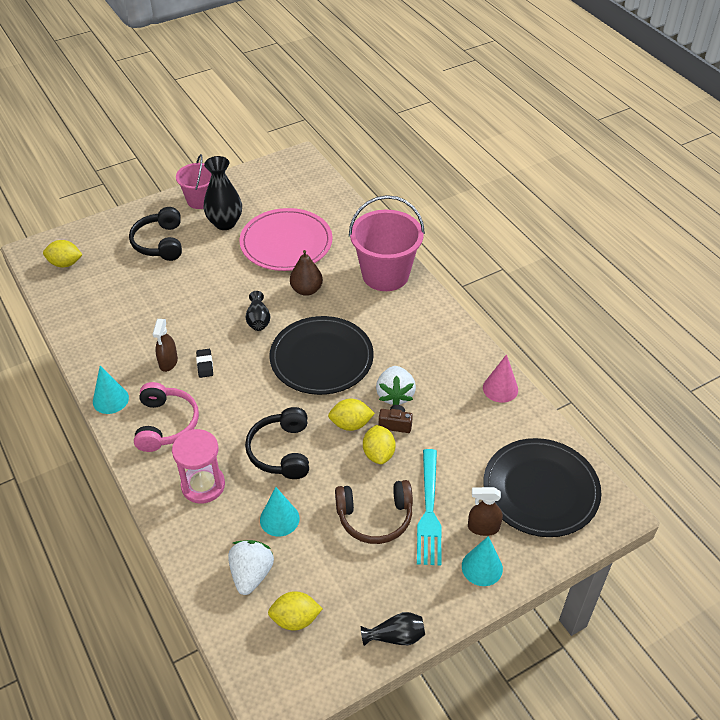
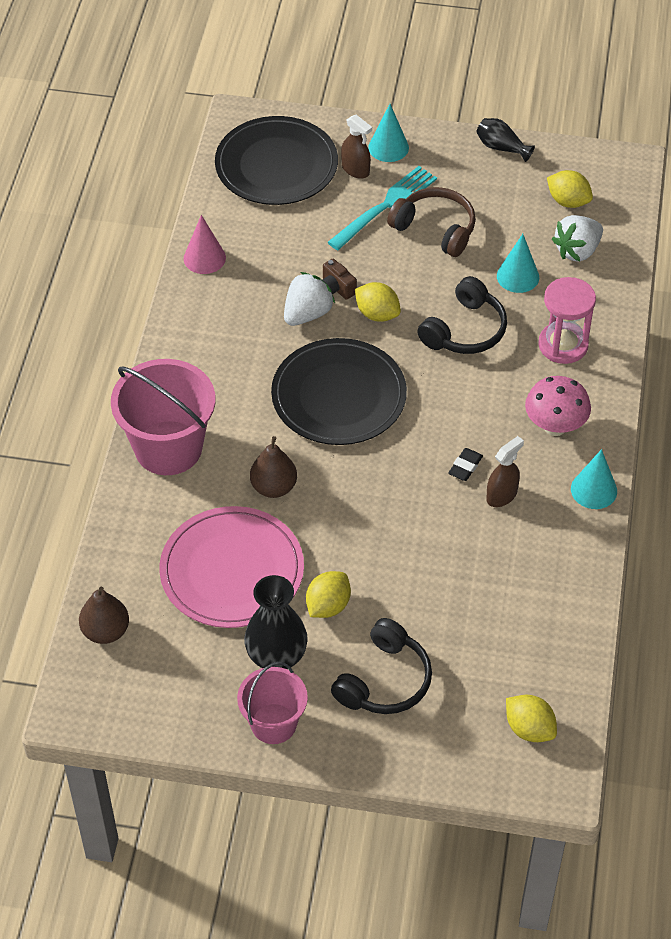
camera: 140 degrees left, 5 degrees up
(166, 424) = (555, 426): pink headphones -> pink mushroom
(258, 320) = (362, 484): black vase -> none
(319, 189) = (105, 631): none -> brown pear
(378, 454) = (379, 274): yellow lemon -> yellow lemon (328, 606)

